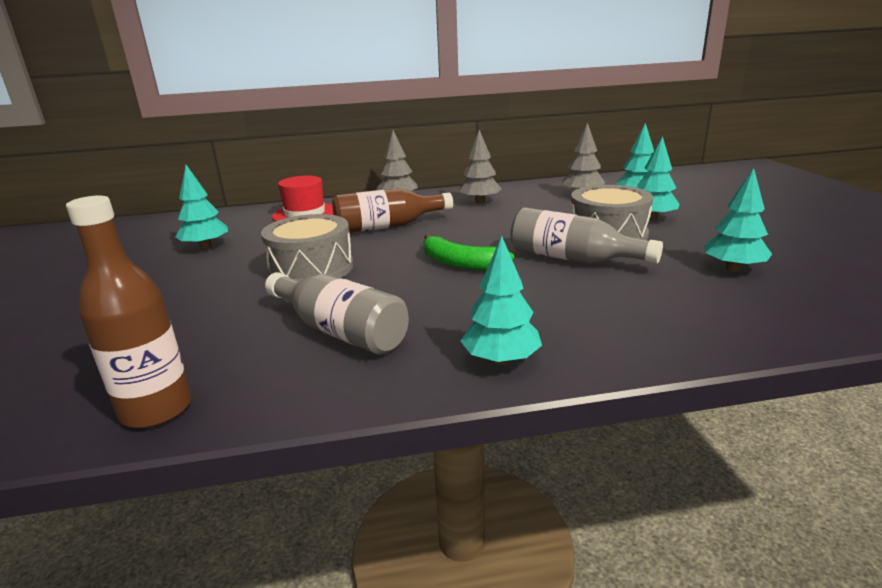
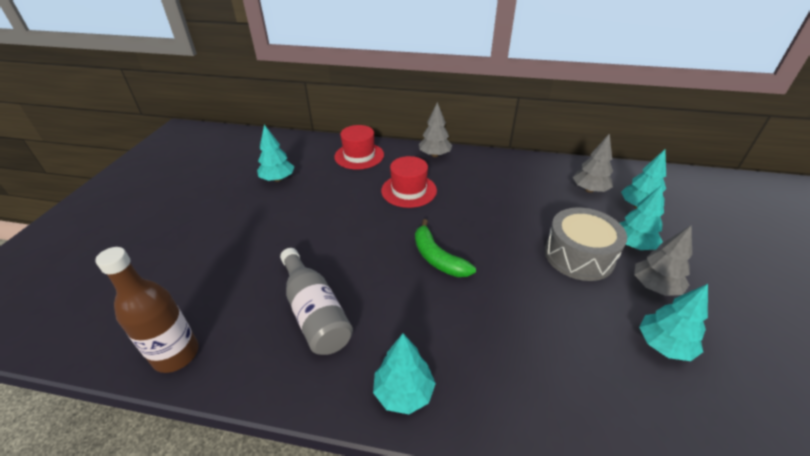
camera: 20 degrees right, 15 degrees up
(311, 268) = (331, 229): grey drum -> none
(387, 226) = (409, 190): brown bottle -> red hat
(480, 202) = (496, 176): grey tree -> grey tree (654, 286)
(573, 259) = (528, 282): grey bottle -> none

